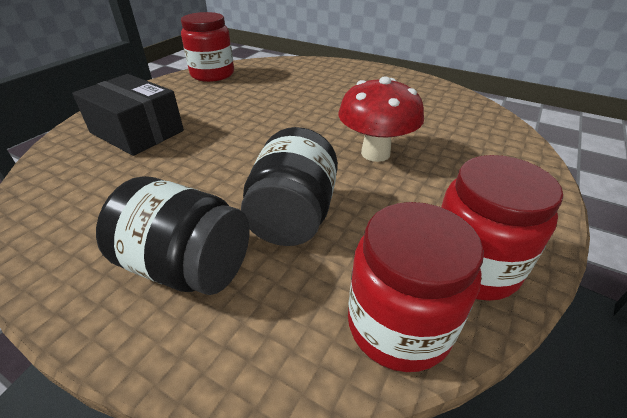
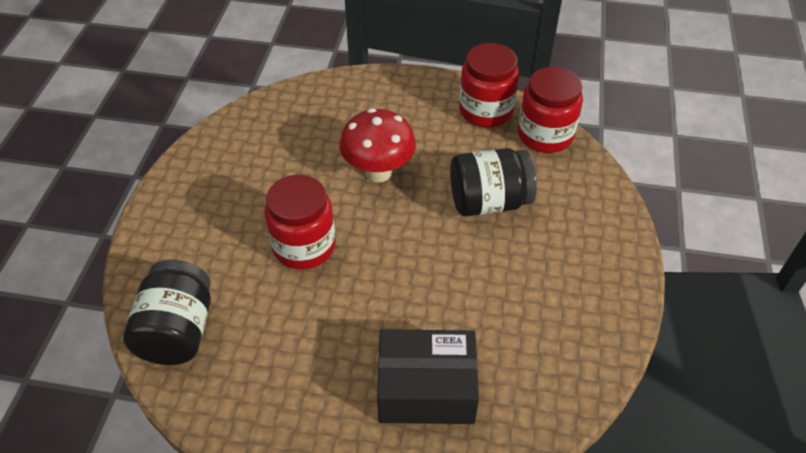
camera: 110 degrees left, 10 degrees up
(137, 132) = (426, 389): black box -> black box turned 75 degrees clockwise
(187, 266) = (567, 239): black jar -> black jar (178, 331)
(212, 74) = (223, 401): red jar -> red jar (304, 246)

